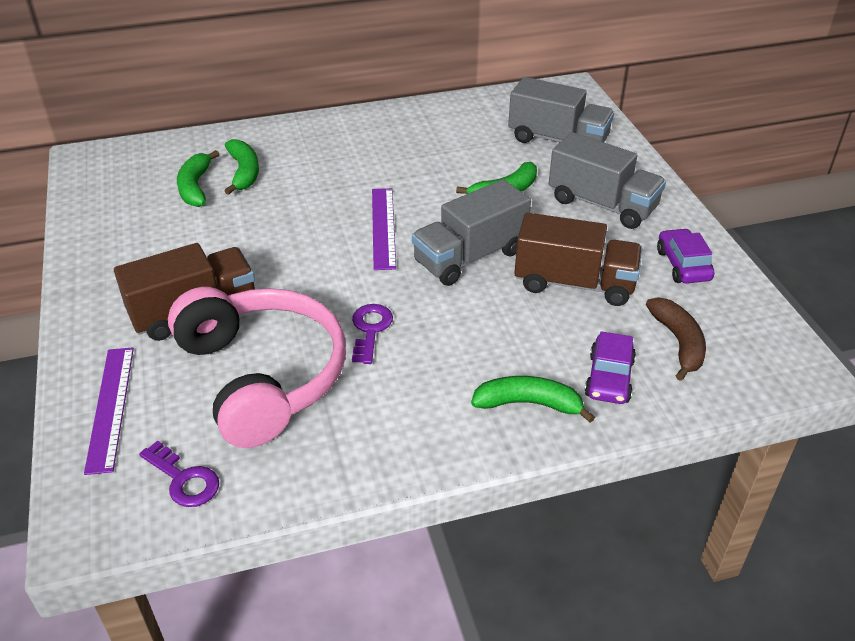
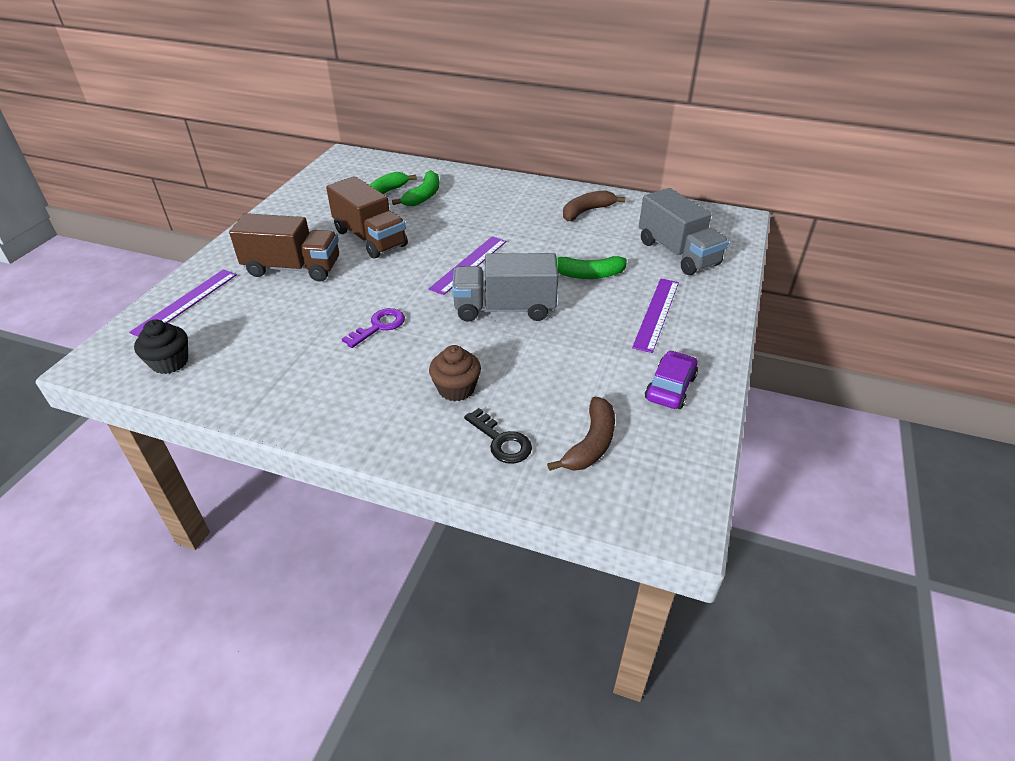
camera: 35 degrees right, 0 degrees up
(184, 479) = (170, 362): purple key -> black cupcake
(262, 376) = (282, 324): pink headphones -> none
(433, 128) = (587, 211): none -> brown banana
(517, 353) = (456, 389): none -> brown cupcake
(528, 404) = (421, 427): green banana -> none
(574, 283) = (560, 361): brown truck -> brown truck (370, 238)
(602, 204) = (656, 313): grey truck -> purple ruler
(609, 378) = (501, 441): purple car -> black key

